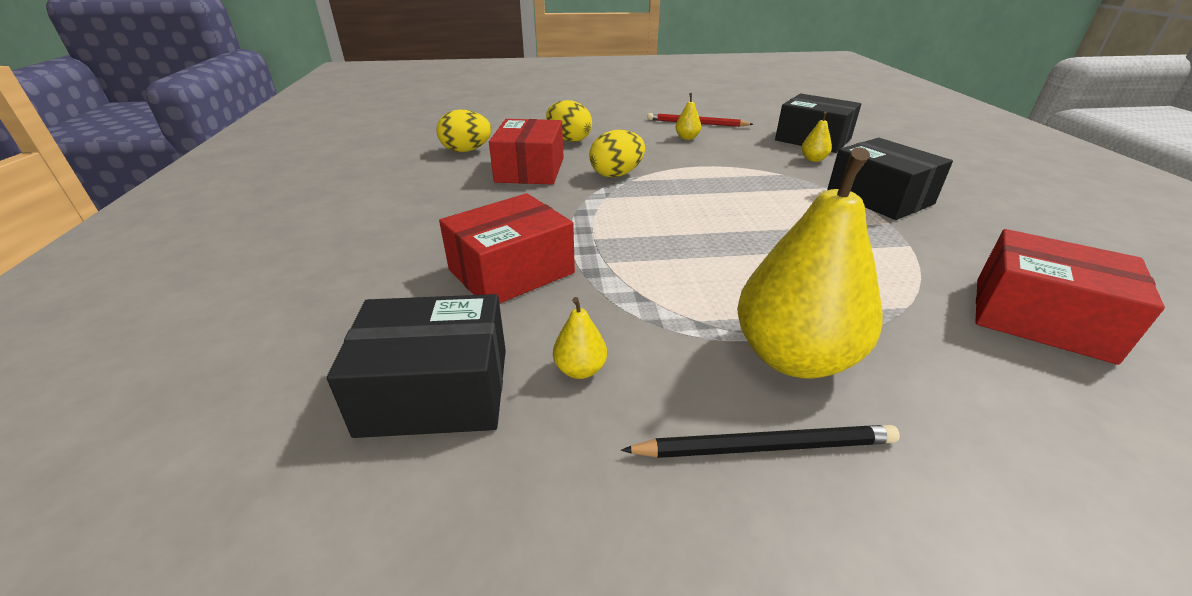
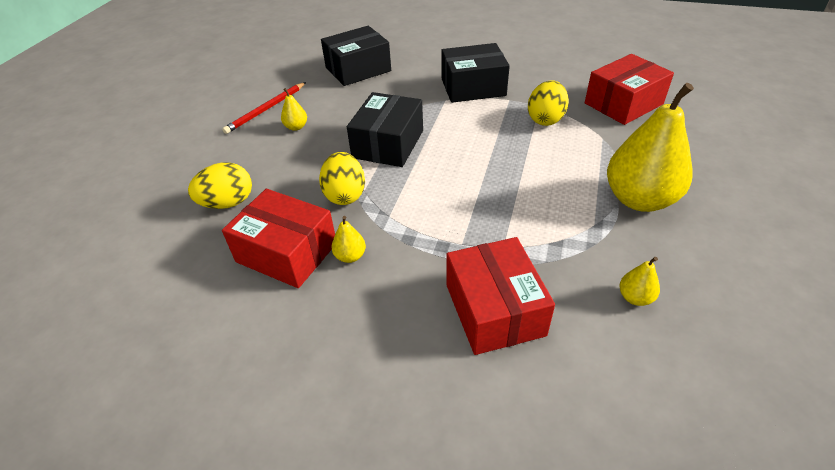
camera: 65 degrees left, 10 degrees up
(435, 390) = (645, 385): black box -> black box (388, 144)
(466, 151) = (181, 298): yellow egg -> yellow egg (545, 119)
(765, 446) = (709, 239): black pencil -> none
(813, 159) = (394, 85): yellow pear -> yellow pear (350, 256)

